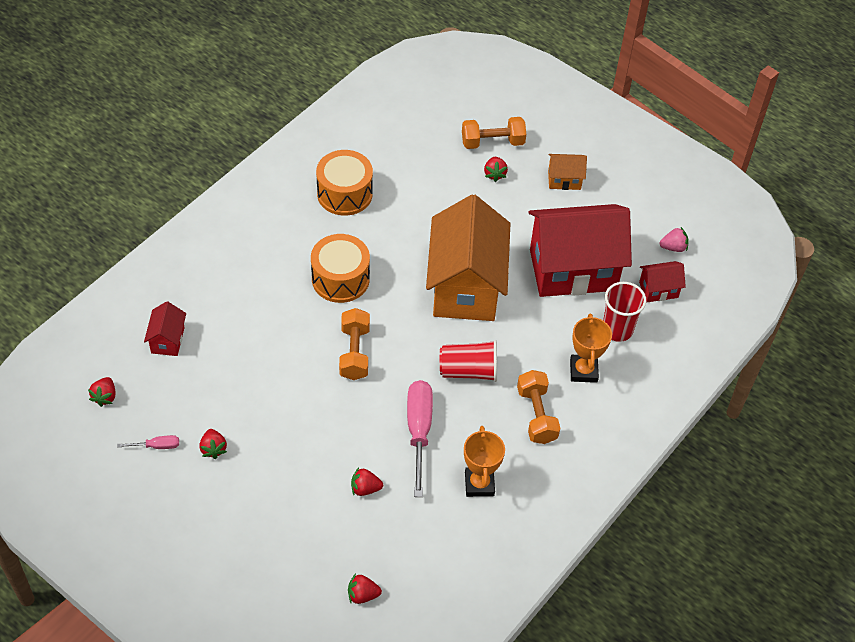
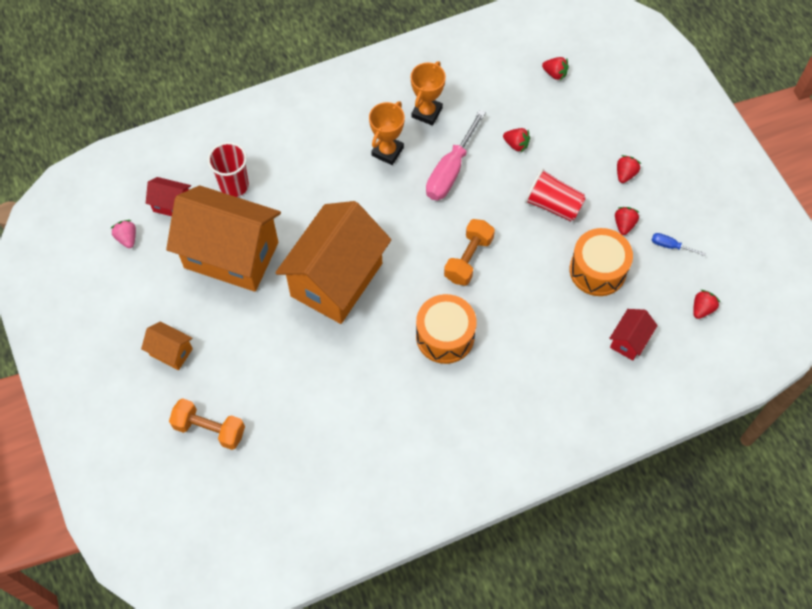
camera: 150 degrees left, 10 degrees up
(157, 446) = (670, 246): pink screwdriver -> blue screwdriver
(344, 194) = (393, 431): orange drum -> orange drum (597, 270)
(469, 371) = (381, 202): red cup -> red cup (553, 205)
(494, 174) = (233, 389): red strawberry -> red strawberry (625, 174)
(536, 415) = (349, 144): orange dumbbell -> none
(573, 270) = (231, 255): red house -> orange house
(583, 371) = (287, 163): orange trophy -> orange trophy (387, 151)
(673, 247) = (127, 238): pink strawberry -> pink strawberry turned 45 degrees clockwise

